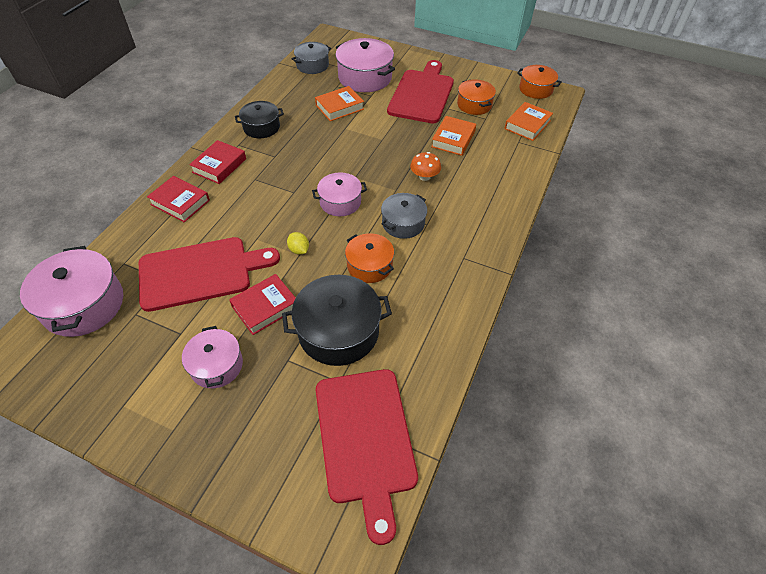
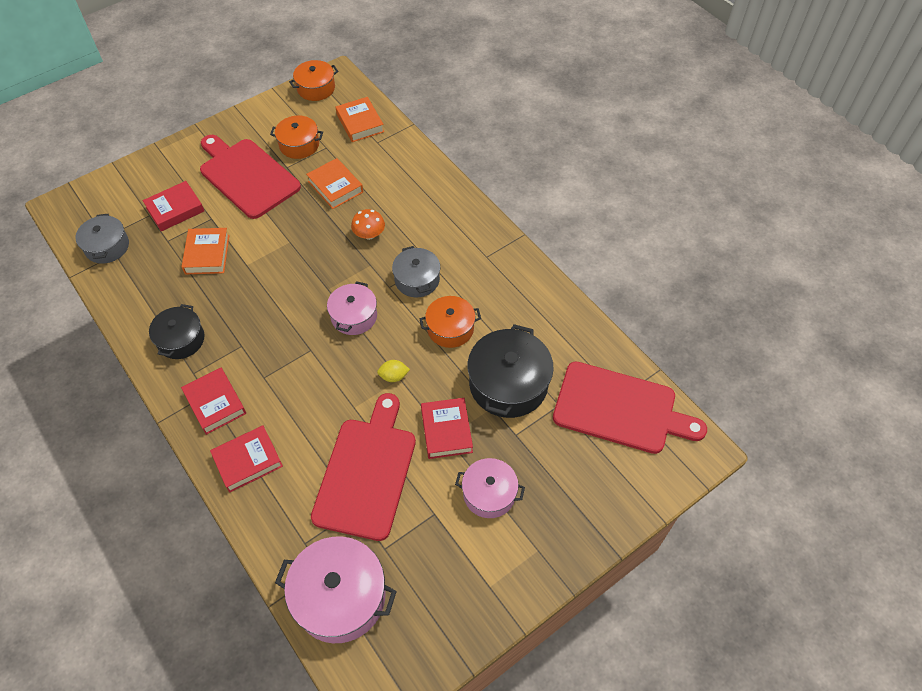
camera: 60 degrees left, 5 degrees up
(365, 77) = (175, 209): pink pot -> red book

